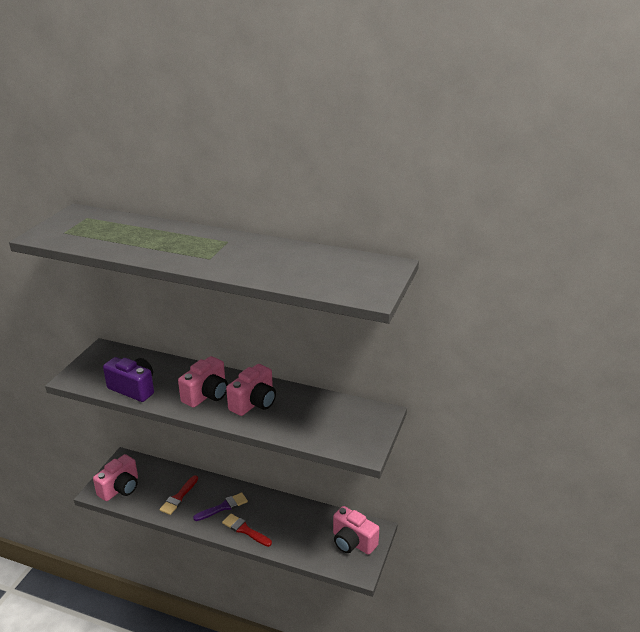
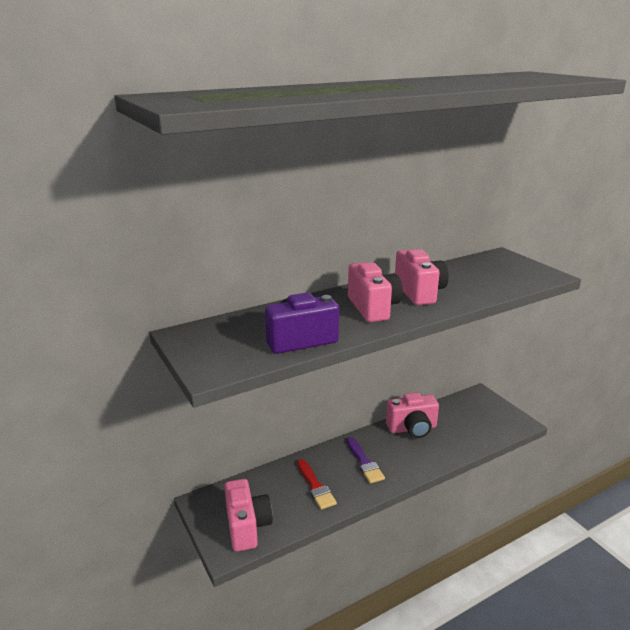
camera: 50 degrees left, 5 degrees down
(223, 507) = (364, 463): purple brush -> purple brush turned 150 degrees clockwise
(245, 530) = (411, 463): red brush -> none
(352, 542) = (484, 412): pink camera -> pink camera (412, 428)

